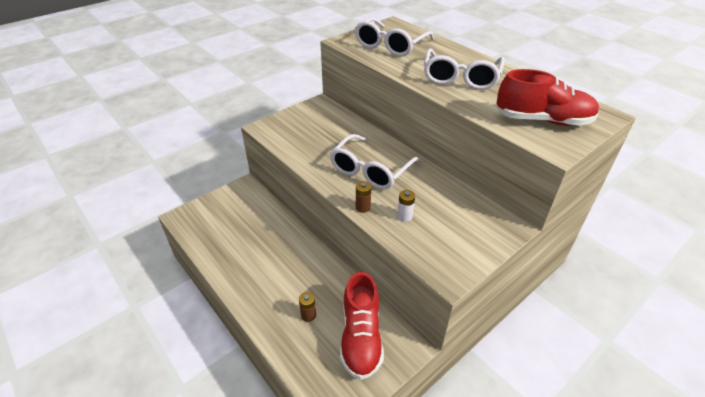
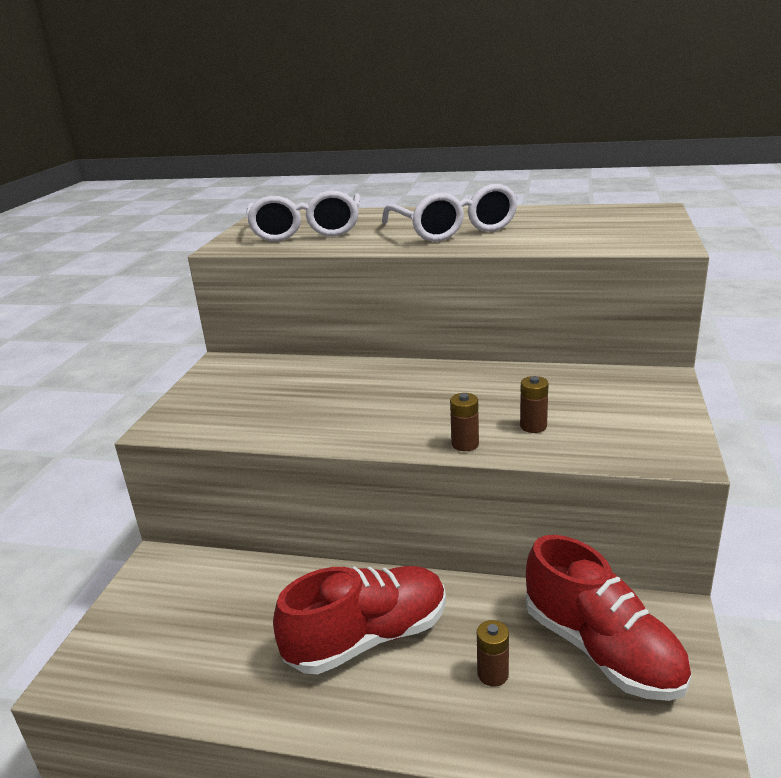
camera: 35 degrees left, 15 degrees down
(370, 170) = (412, 402): white glasses -> none
(404, 216) = (533, 426): white battery -> brown battery
(542, 120) = (609, 230): red shoe -> red shoe (368, 638)

